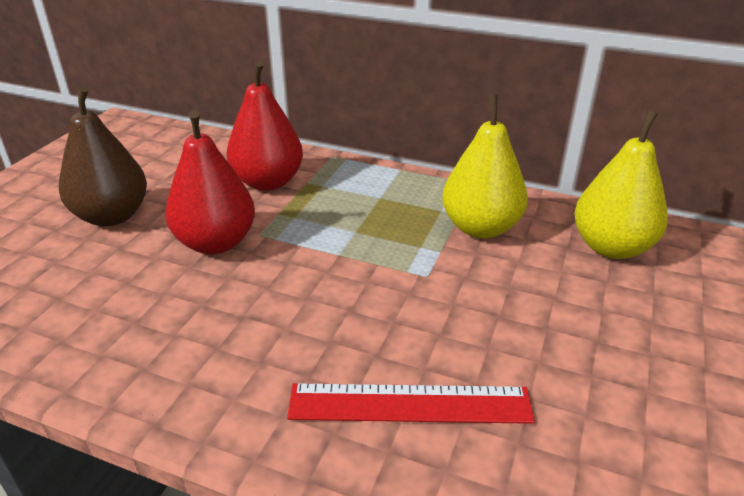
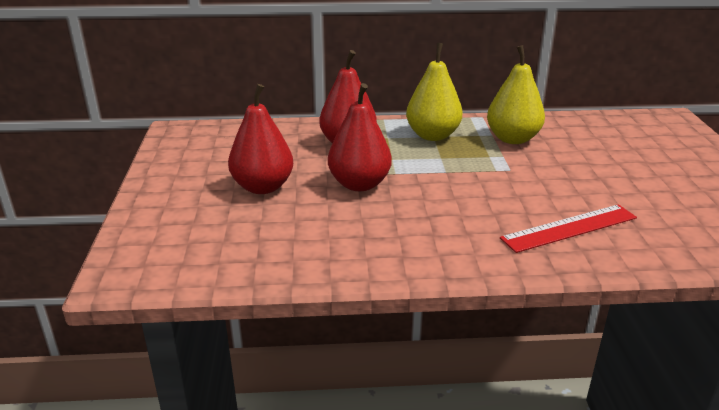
camera: 25 degrees left, 5 degrees down
(112, 216) = (263, 187): brown pear -> red pear
(611, 247) = (592, 132): yellow pear -> yellow pear (432, 135)

